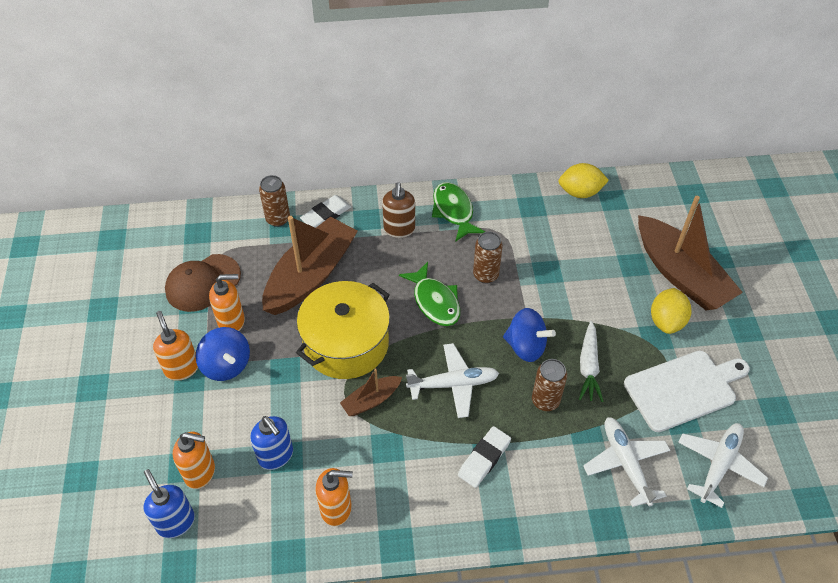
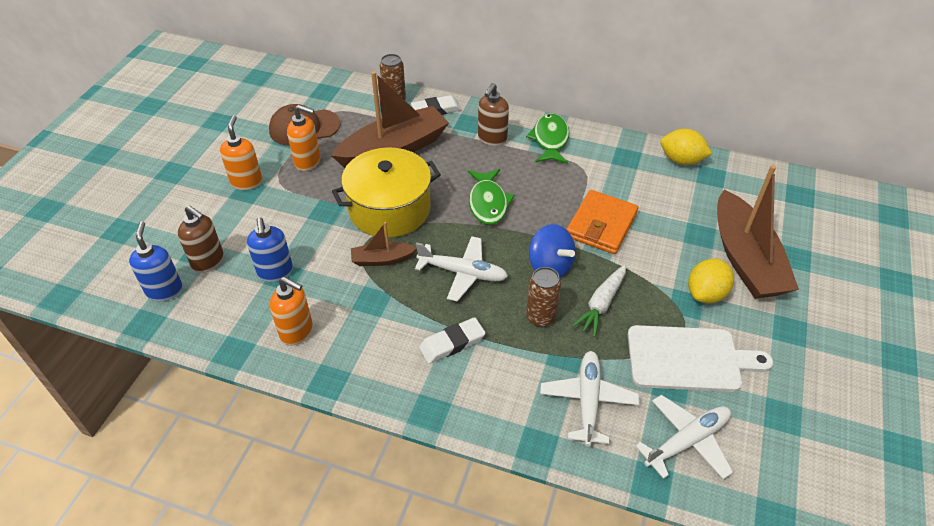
camera: 25 degrees right, 5 degrees down
(200, 472) = (208, 261): orange soap dispenser -> brown soap dispenser
(226, 365) = (282, 191): blue spinning top -> none
(485, 275) = (548, 197): brown can -> none
(547, 286) = (601, 225): none -> orange wallet

